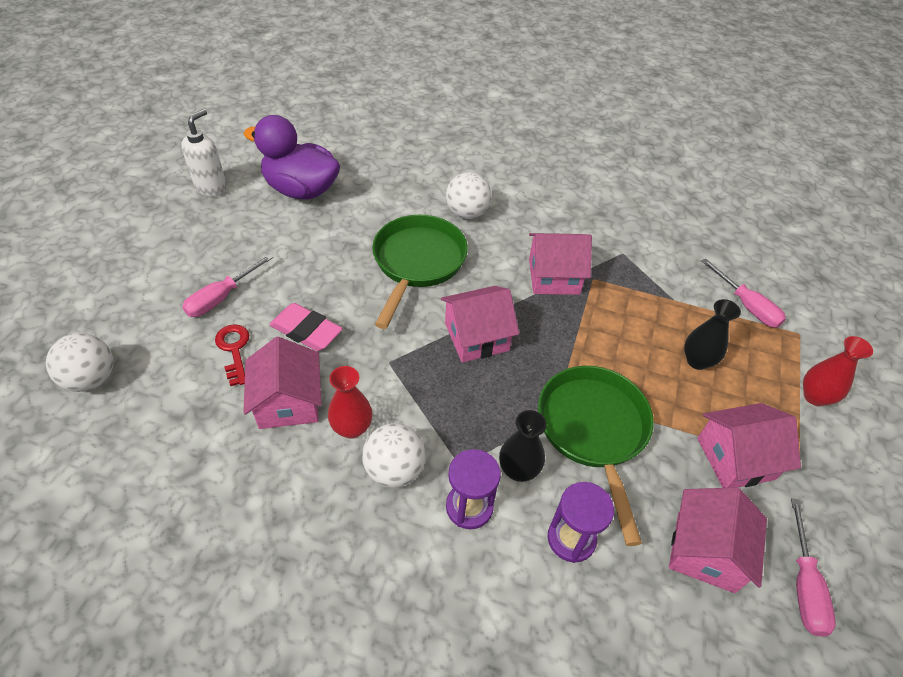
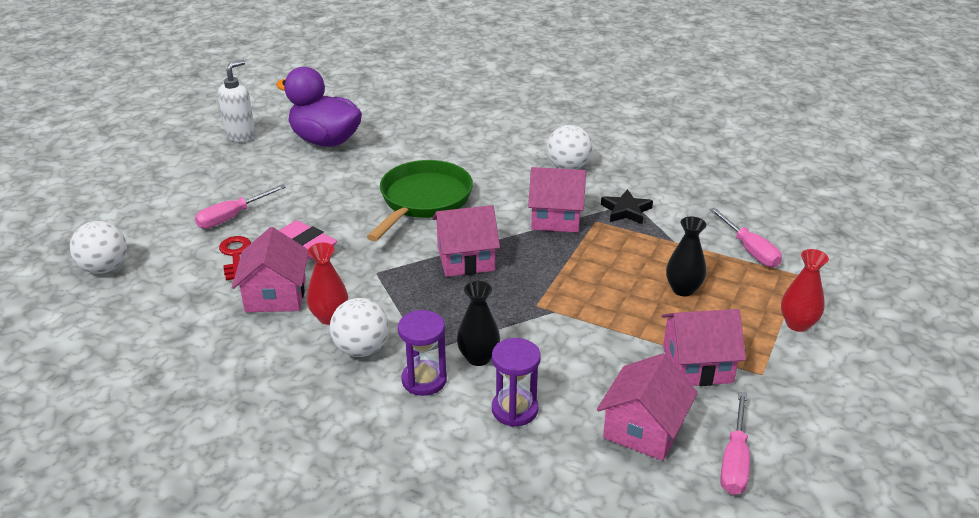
camera: 10 degrees right, 15 degrees down
(467, 213) = (482, 165): white ball -> white ball (568, 167)
(593, 430) = (560, 334): green pan -> none
(619, 264) = (626, 211): none -> black star

